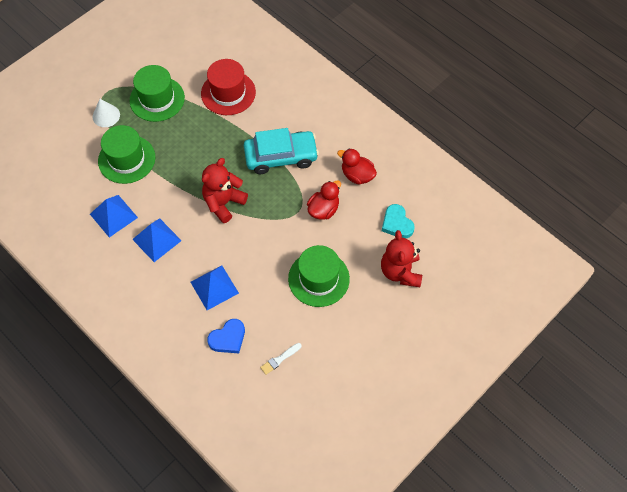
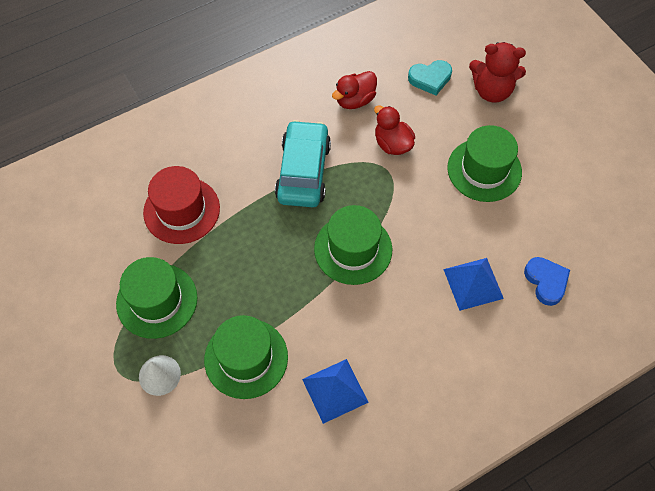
camera: 75 degrees left, 0 degrees up
(157, 240) = (388, 340): blue pyramid -> none
(223, 203) = (353, 249): red teddy bear -> green hat
(280, 359) = (581, 232): white brush -> none

